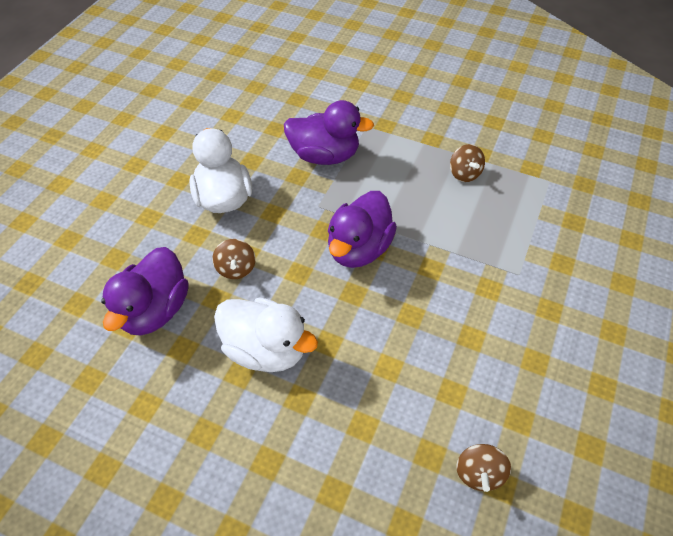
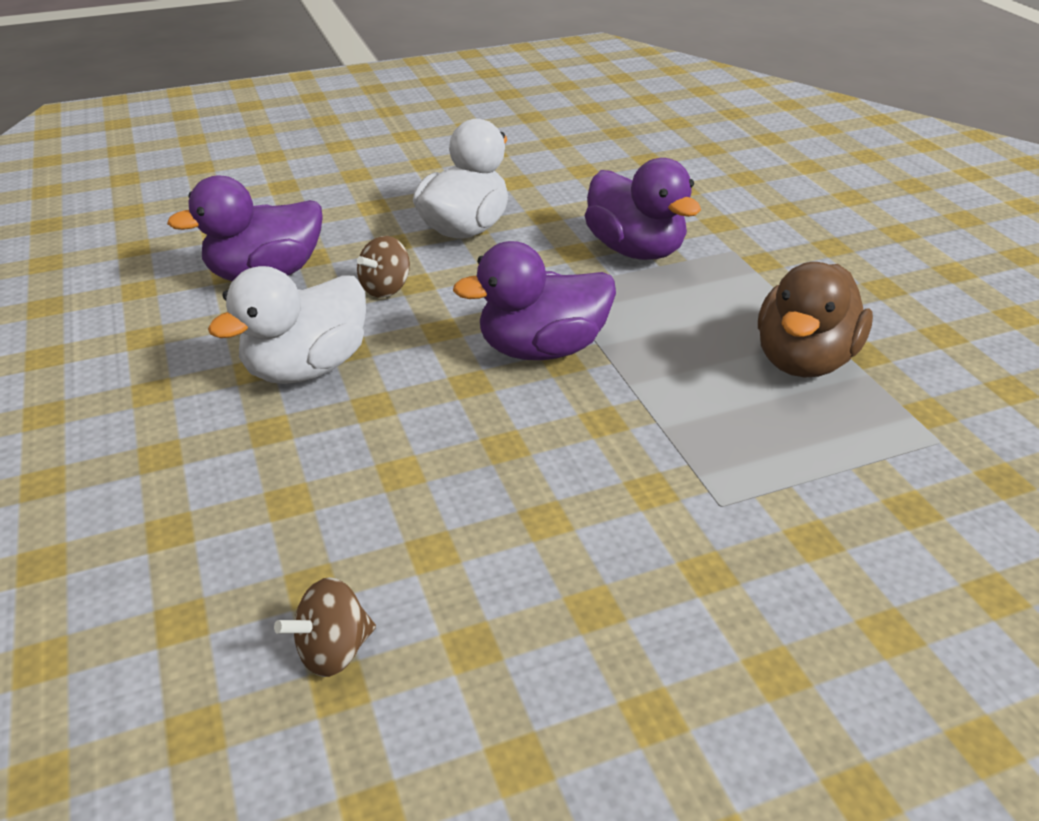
camera: 45 degrees right, 15 degrees down
(266, 349) = (307, 368): white duck -> white duck turned 60 degrees clockwise
(464, 174) = (803, 360): brown spinning top -> brown duck

